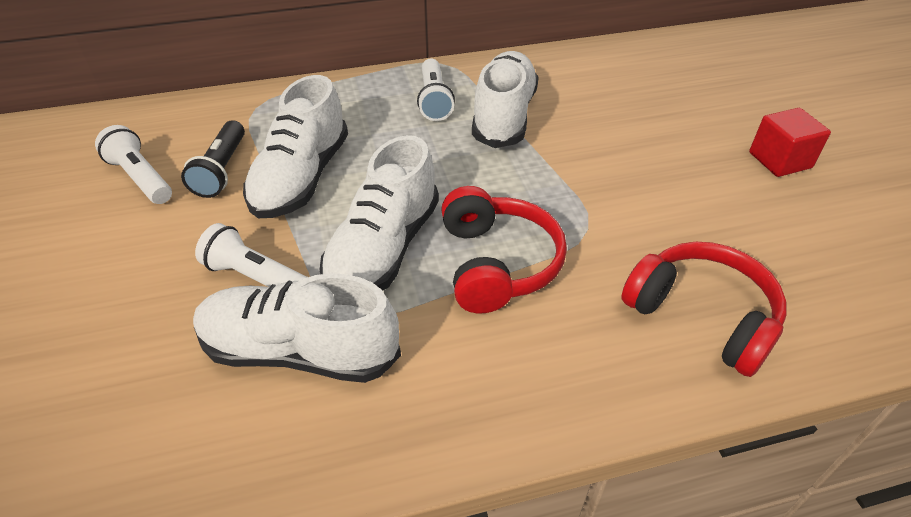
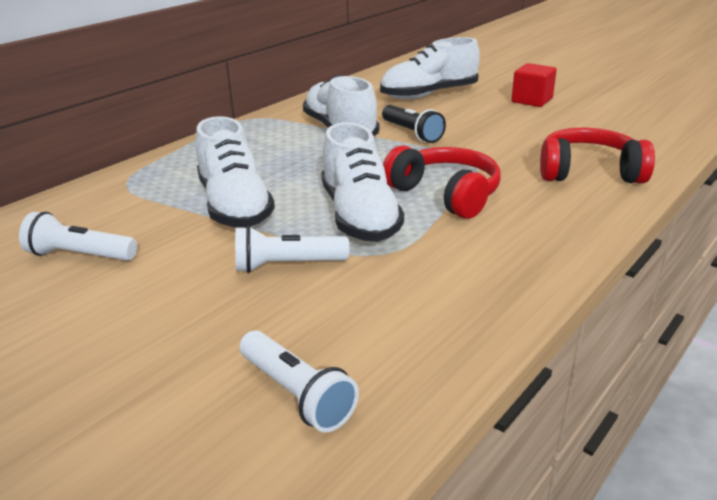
camera: 35 degrees left, 15 degrees down
(222, 170) = (155, 225): black flashlight -> black flashlight (412, 133)
(300, 351) = (382, 284): white shoe -> white shoe (429, 95)
(434, 100) = (275, 137): white flashlight -> white flashlight (296, 394)

